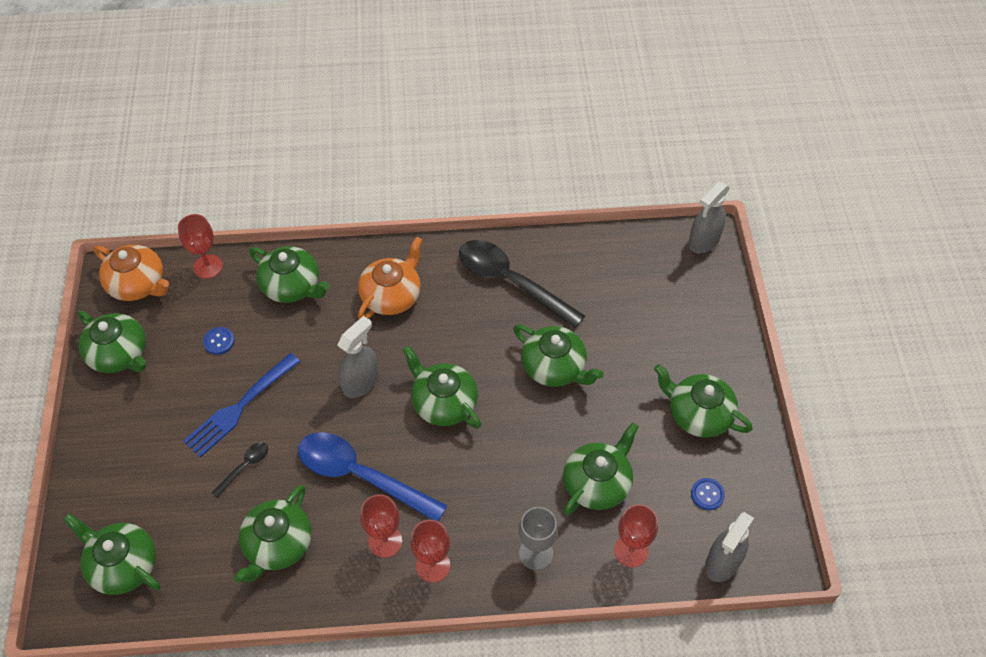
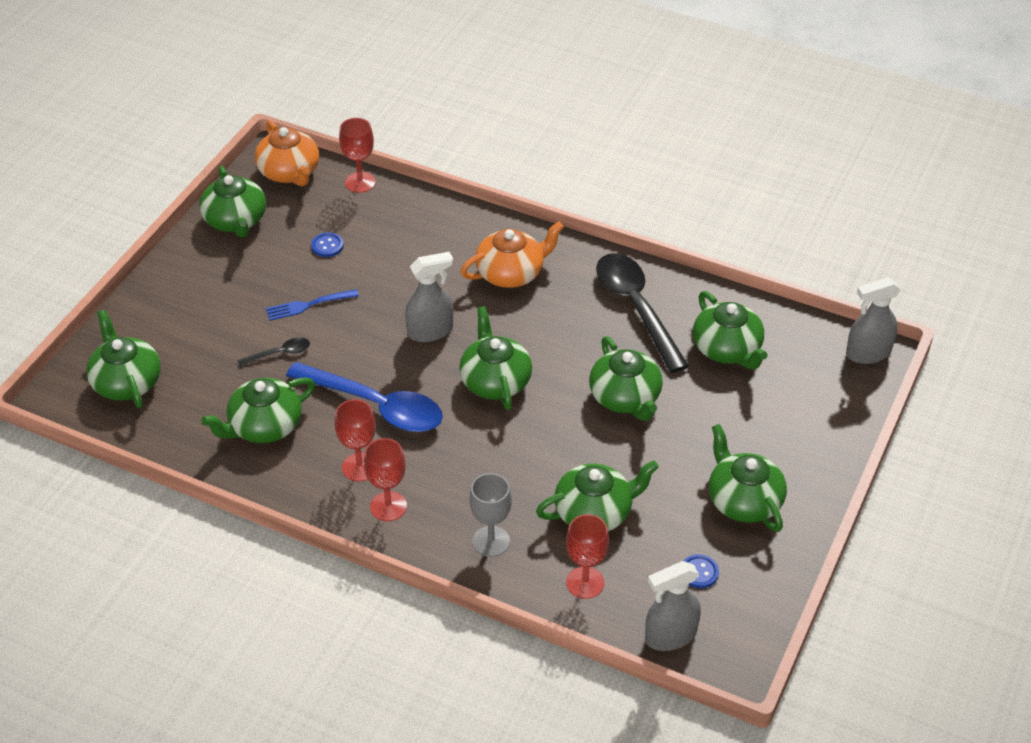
camera: 30 degrees right, 10 degrees down
(239, 407) = (308, 305): blue fork -> blue fork, size x0.64
(292, 286) = (424, 228): green teapot -> green teapot (727, 349)
(361, 476) = (376, 406): blue spoon -> blue spoon turned 150 degrees clockwise

